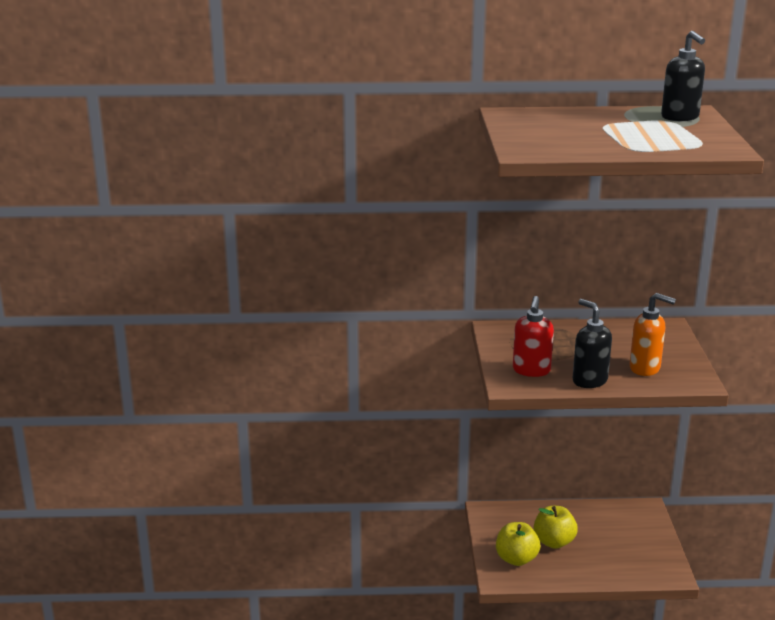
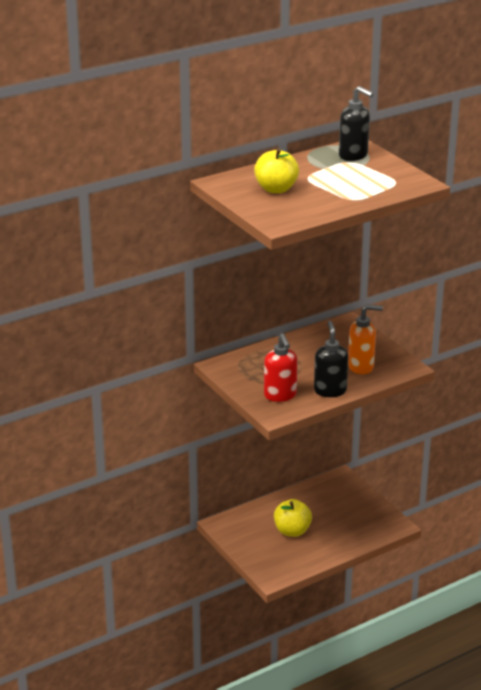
camera: 30 degrees left, 5 degrees up
(516, 559) = (274, 556): yellow apple -> yellow apple (276, 189)
(589, 380) = (330, 390): black soap dispenser -> black soap dispenser turned 60 degrees clockwise

